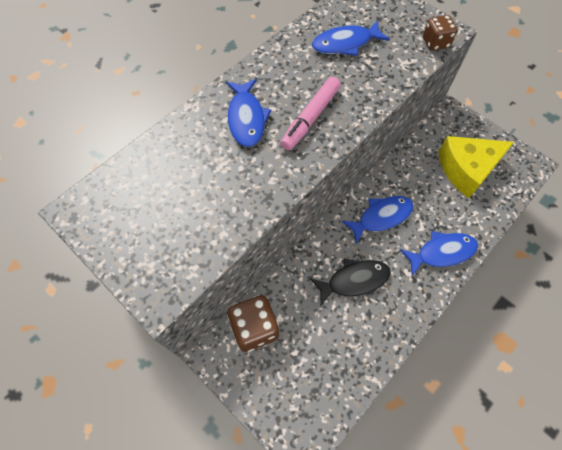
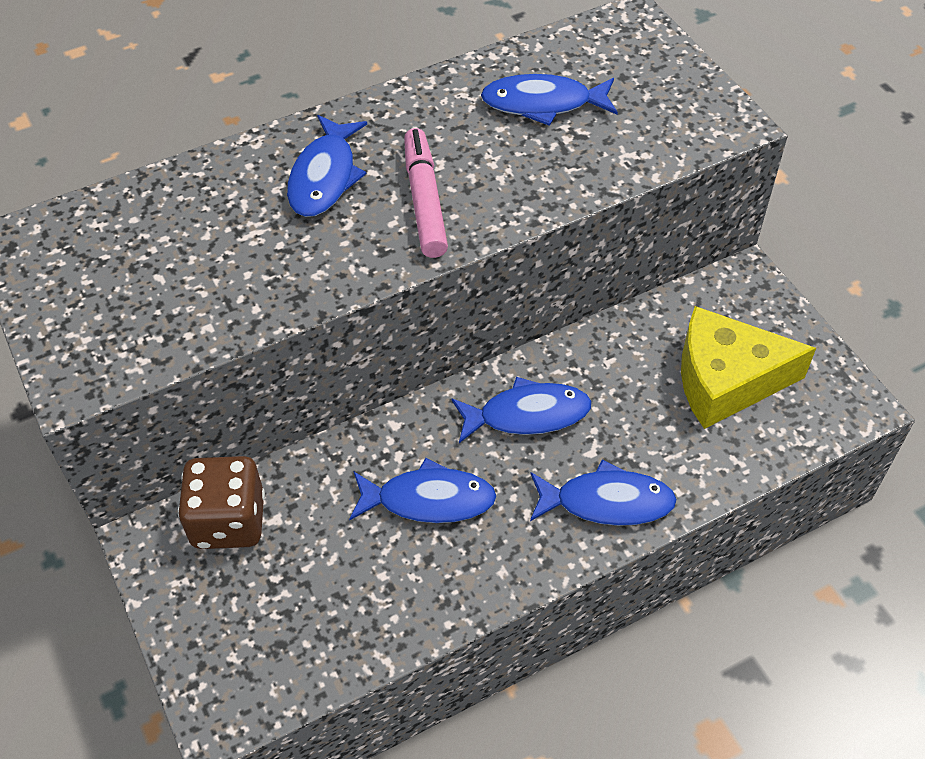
camera: 20 degrees right, 10 degrees down
(310, 118) = (425, 201): pink marker -> pink marker turned 120 degrees clockwise
(354, 280) = (429, 500): black fish -> blue fish
(435, 43) = (699, 137): brown dice -> none

